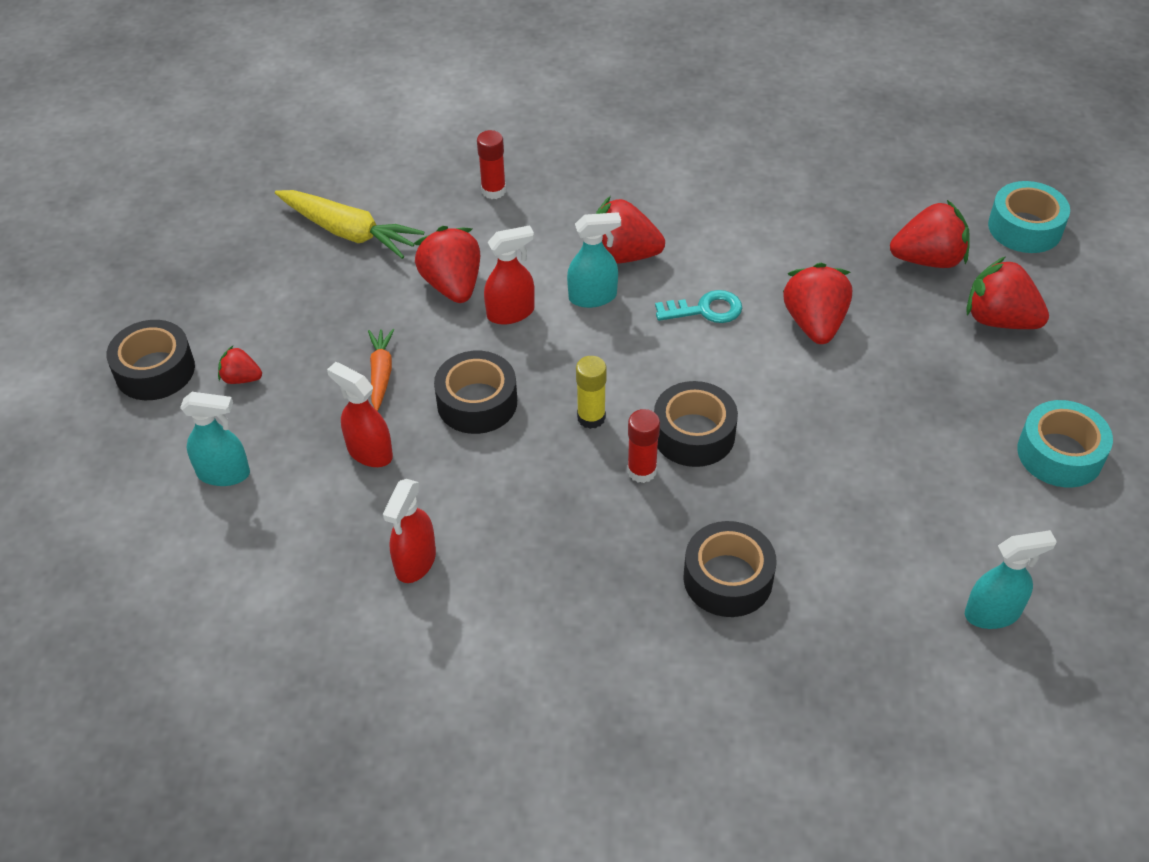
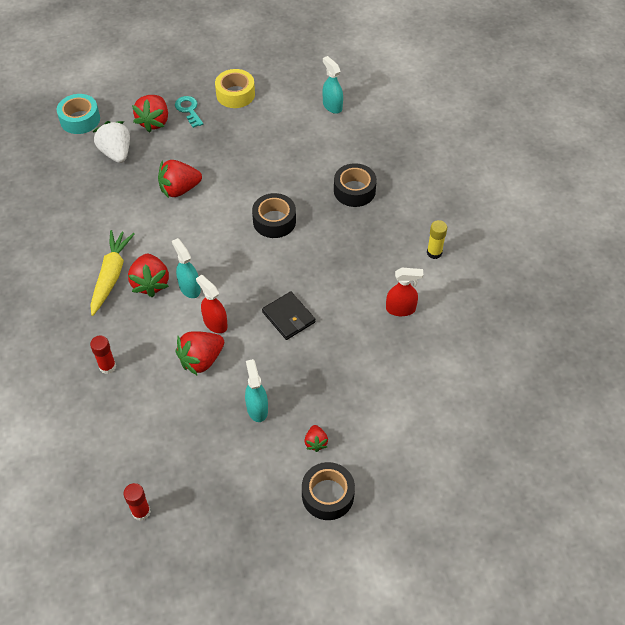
camera: 110 degrees left, 5 degrees up
(224, 473) = (386, 419): turquoise spray bottle -> turquoise spray bottle (257, 408)
(349, 232) = (170, 436): yellow carrot -> yellow carrot (111, 275)
(369, 452) = (342, 354): red spray bottle -> none
(381, 373) = (285, 370): orange carrot -> none
(477, 402) = (288, 317): black tape -> black wallet
(591, 417) = (279, 264): yellow glue stick -> yellow glue stick (434, 253)
(642, 471) = (306, 235): red glue stick -> red glue stick (141, 512)
(705, 310) = (184, 235): turquoise key -> turquoise key (189, 110)
(928, 260) = (116, 153): red strawberry -> white strawberry
(1059, 454) = (235, 94): turquoise tape -> yellow tape

